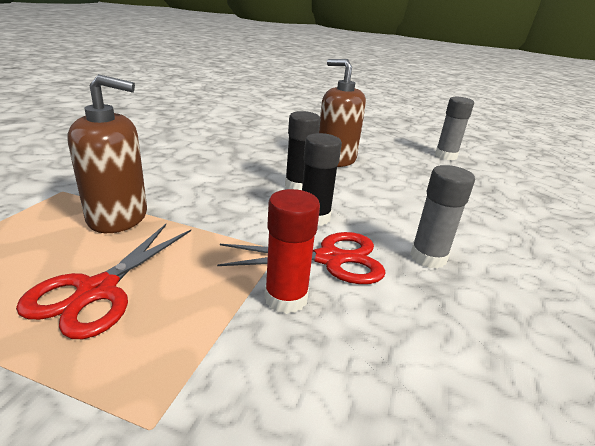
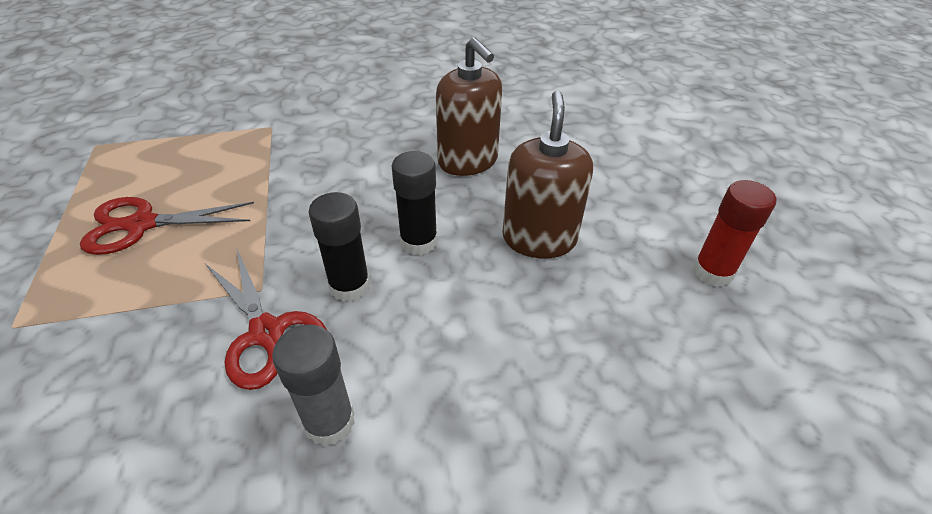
camera: 60 degrees right, 15 degrees up
(118, 217) = (250, 174): brown soap dispenser -> brown soap dispenser (468, 161)
(286, 298) = (180, 329): red glue stick -> red glue stick (712, 272)
(445, 156) = (736, 353): grey glue stick -> none

